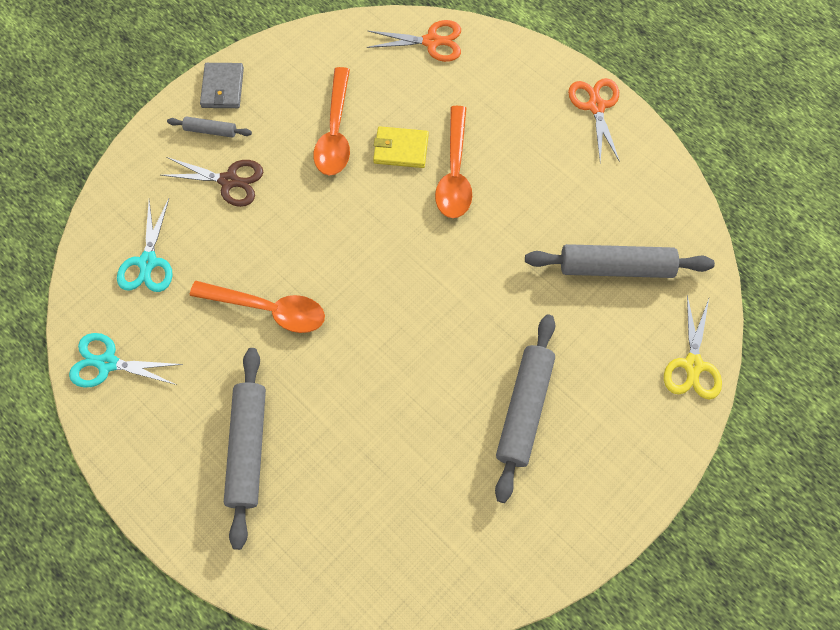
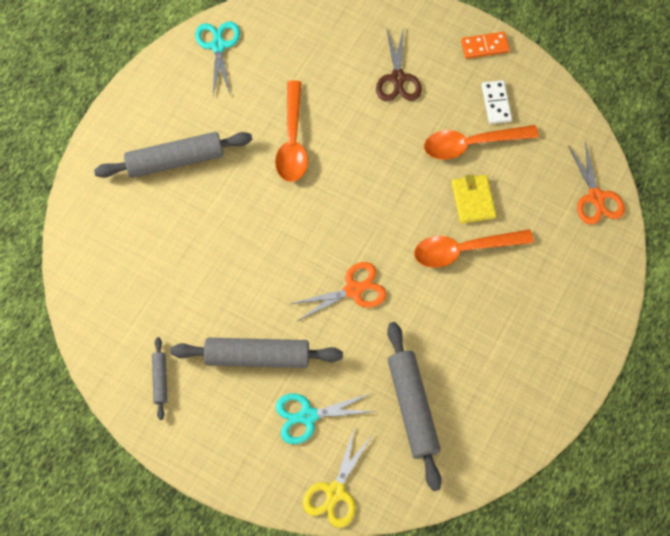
camera: 75 degrees right, 0 degrees up
(148, 262) = (307, 45): turquoise scissors -> turquoise scissors (308, 416)
(210, 131) = (440, 50): grey rolling pin -> grey rolling pin (160, 379)
(222, 88) = (484, 46): grey wallet -> orange domino
(295, 96) = (496, 103): none -> white domino
(596, 106) = (578, 357): orange scissors -> orange scissors (353, 290)
(692, 365) = (335, 492): yellow scissors -> yellow scissors turned 60 degrees counterclockwise

